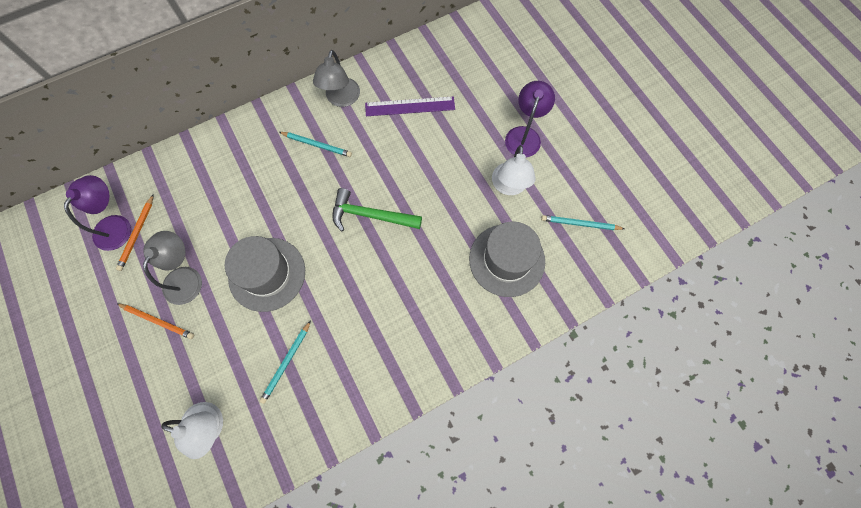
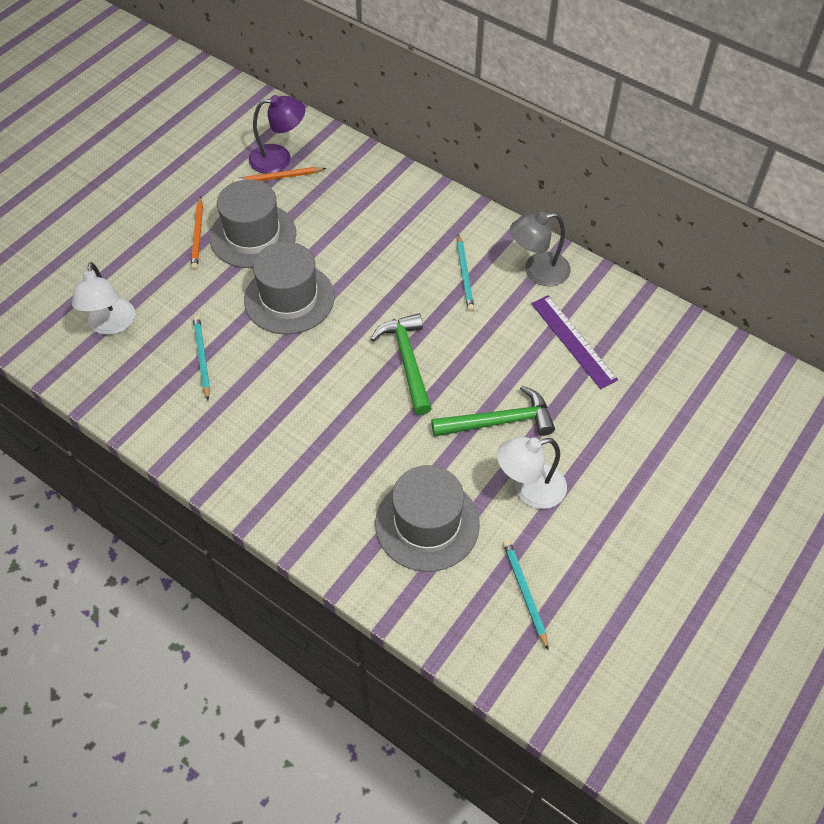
camera: 65 degrees right, 15 degrees down
(186, 277) = (253, 235): grey lamp -> grey hat
(286, 362) = (202, 357): turquoise pencil -> turquoise pencil turned 75 degrees clockwise
(450, 180) = (499, 421): none -> green hammer
(524, 135) = (615, 480): purple lamp -> none

